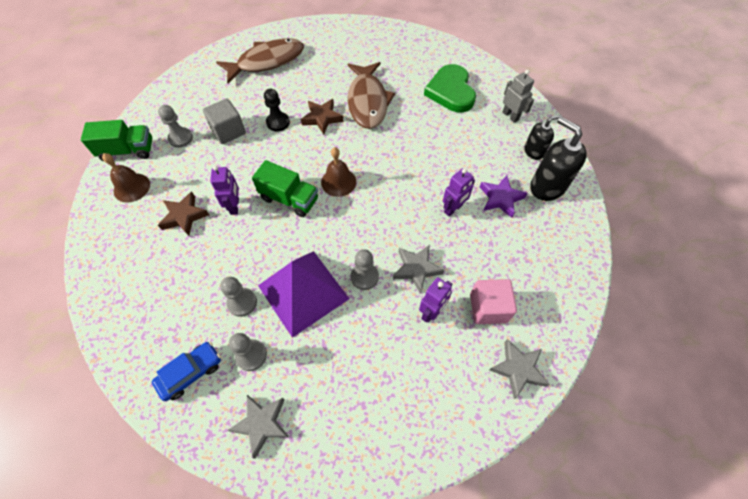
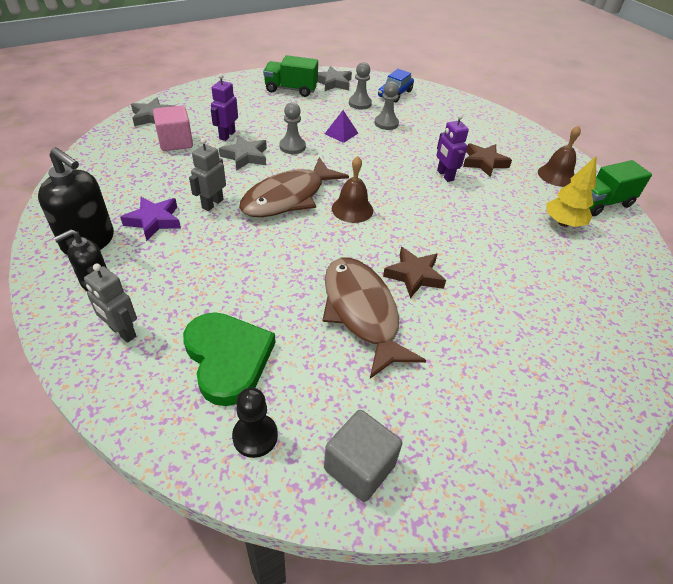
camera: 160 degrees right, 15 degrees down
(180, 138) = (563, 223): grey pawn -> yellow tree
(228, 131) = (518, 239): grey cube -> grey cube (359, 467)
(267, 61) = (564, 353): brown fish -> brown fish (288, 197)
(278, 122) = (468, 260): black pawn -> black pawn (255, 436)
(289, 199) = (395, 188): green truck -> green truck (291, 89)
(303, 292) = (341, 133): purple pyramid -> purple pyramid, size x0.42
(453, 209) = (212, 204): purple robot -> grey robot

